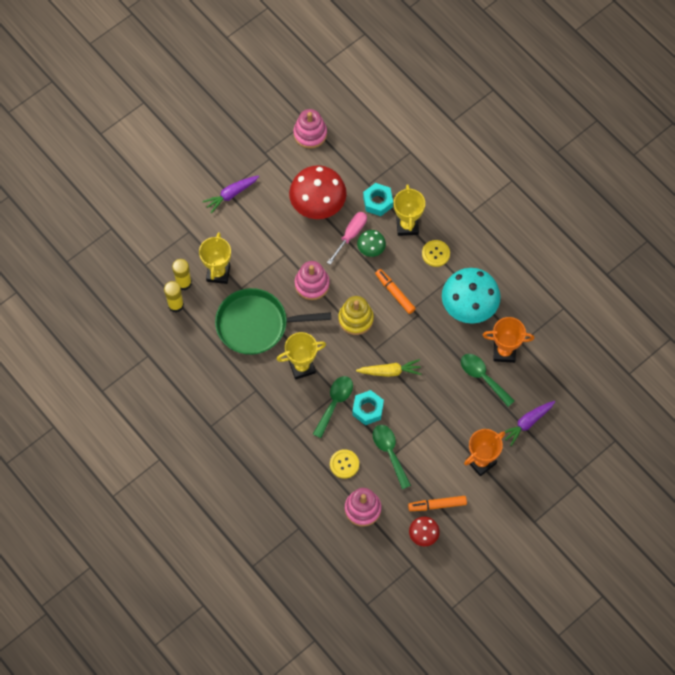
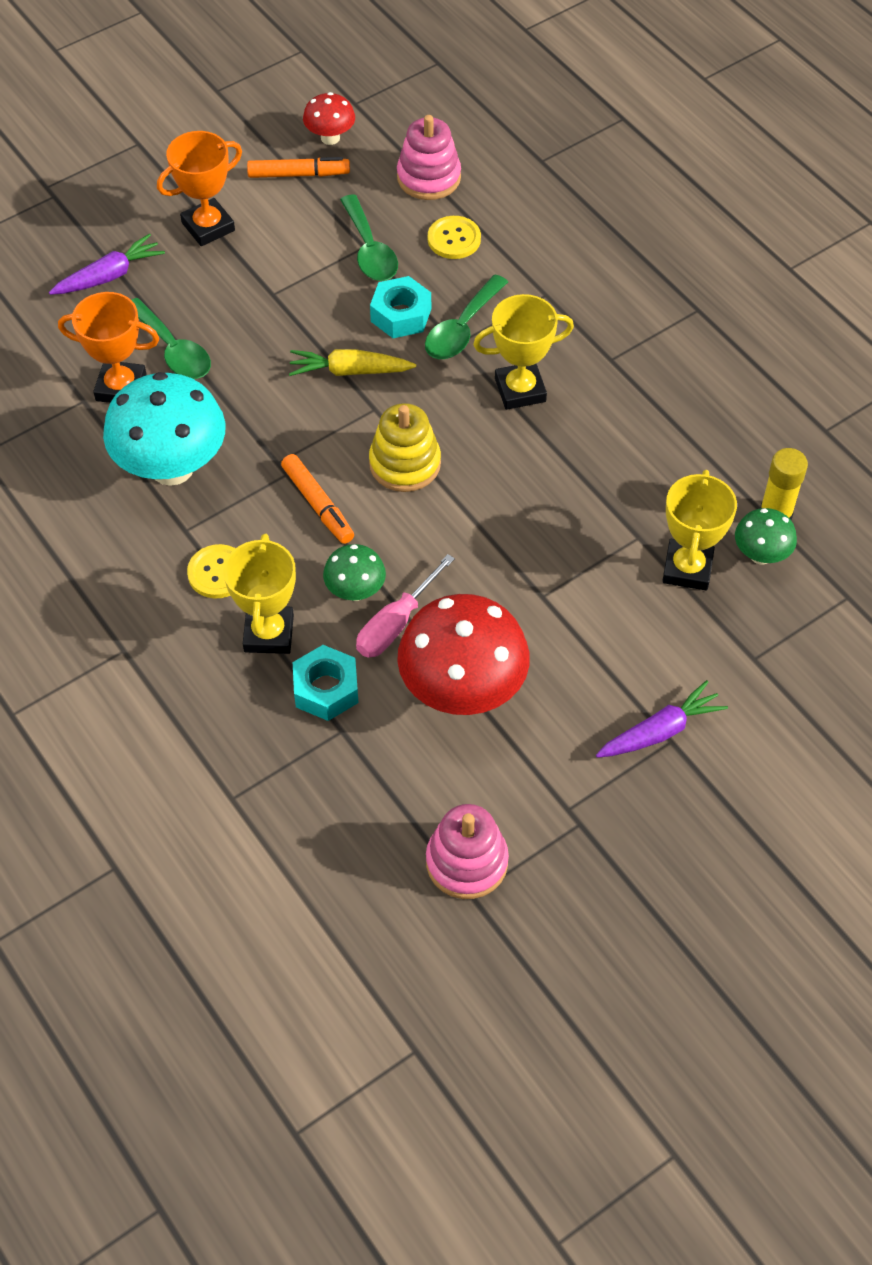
camera: 175 degrees left, 10 degrees down
(183, 283) = (760, 555): yellow glue stick -> green mushroom
(256, 324) = (608, 468): green pan -> none
(312, 284) = (489, 533): pink stacking toy -> none

